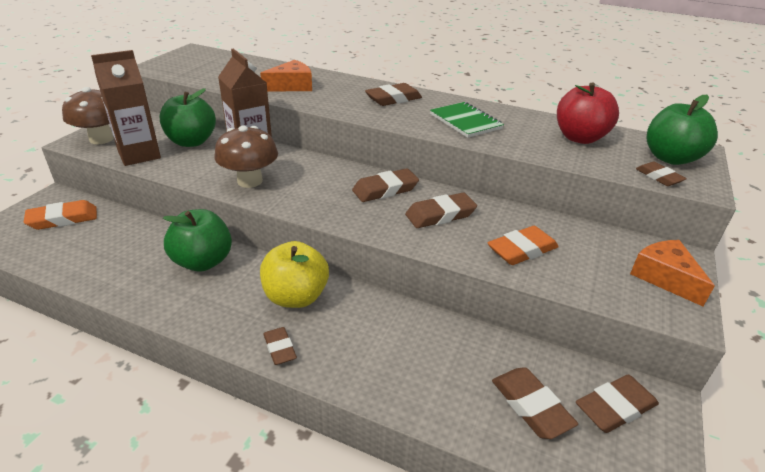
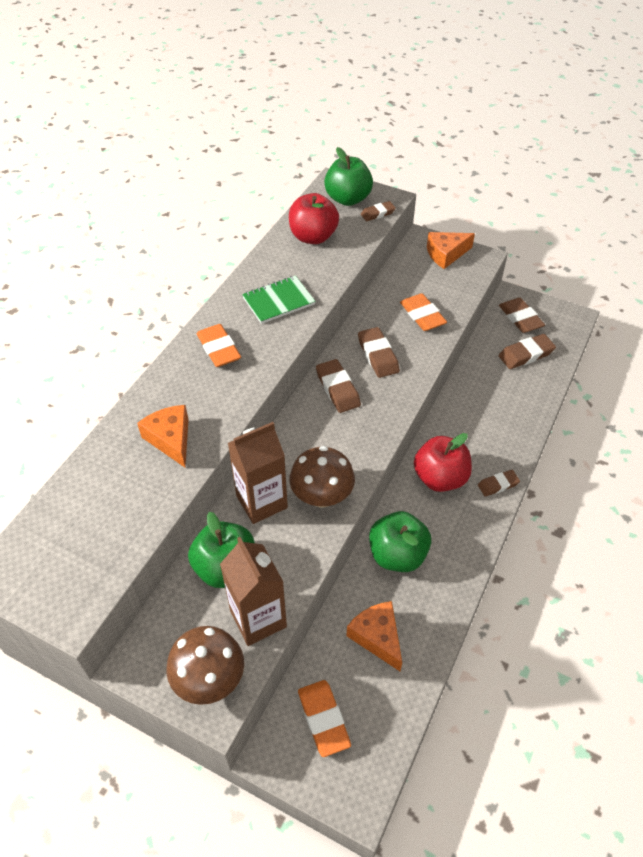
camera: 85 degrees left, 15 degrees up
(120, 247) = (377, 637): none -> orange cheese
(296, 297) = (440, 478): yellow apple -> red apple
(393, 99) = (219, 349): brown eraser -> orange eraser

